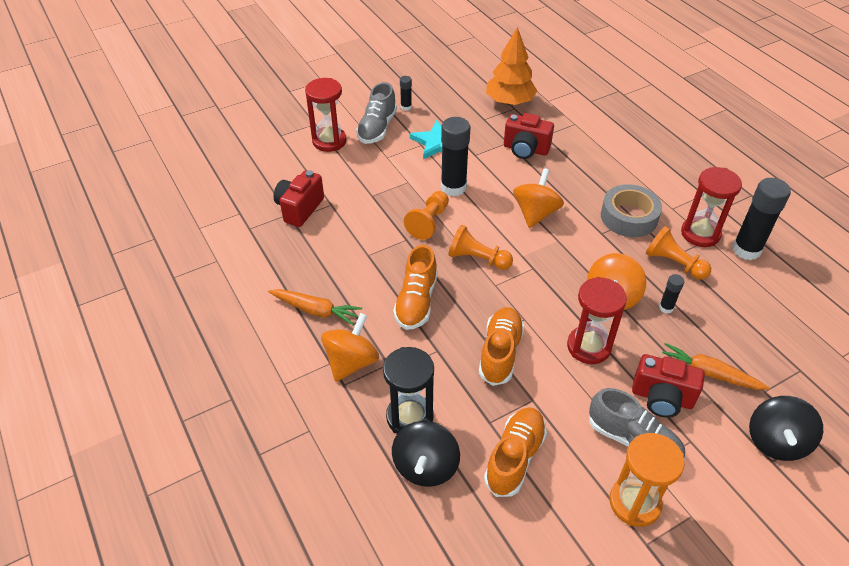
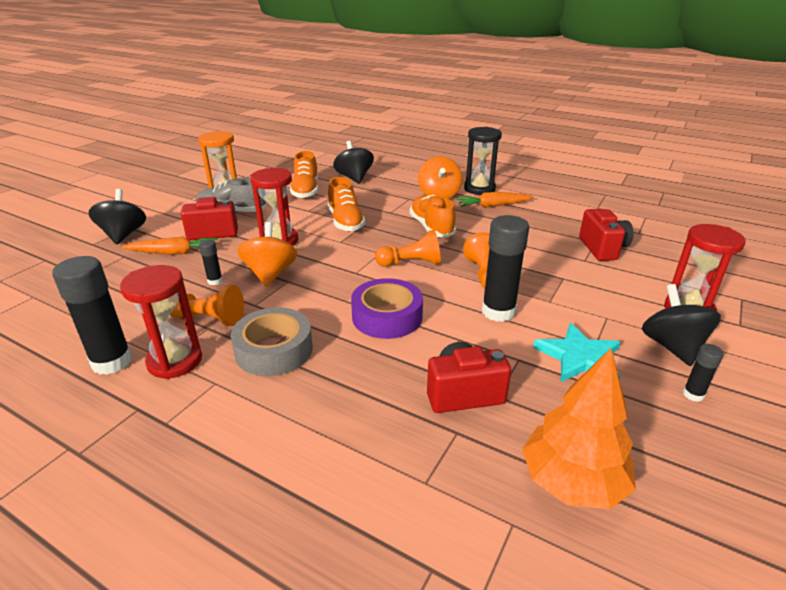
camera: 150 degrees right, 15 degrees down
(377, 128) = (672, 346): grey shoe -> black spinning top
(409, 417) = (380, 188): black hourglass -> black hourglass (479, 189)
(535, 213) = (387, 316): orange spinning top -> purple tape

